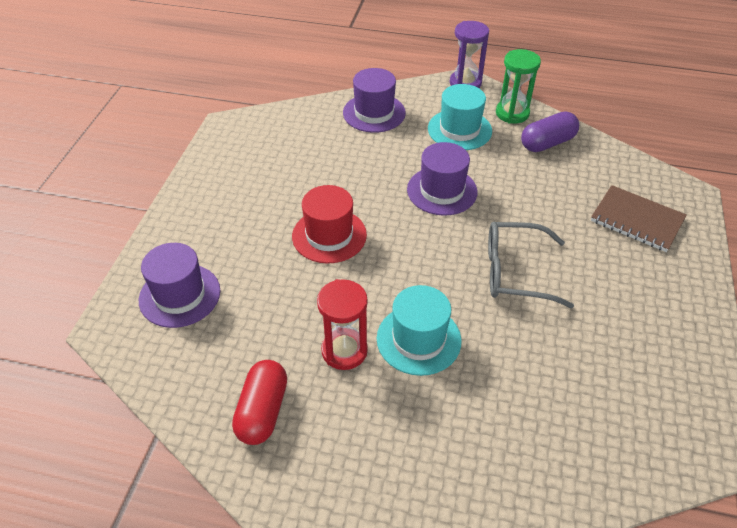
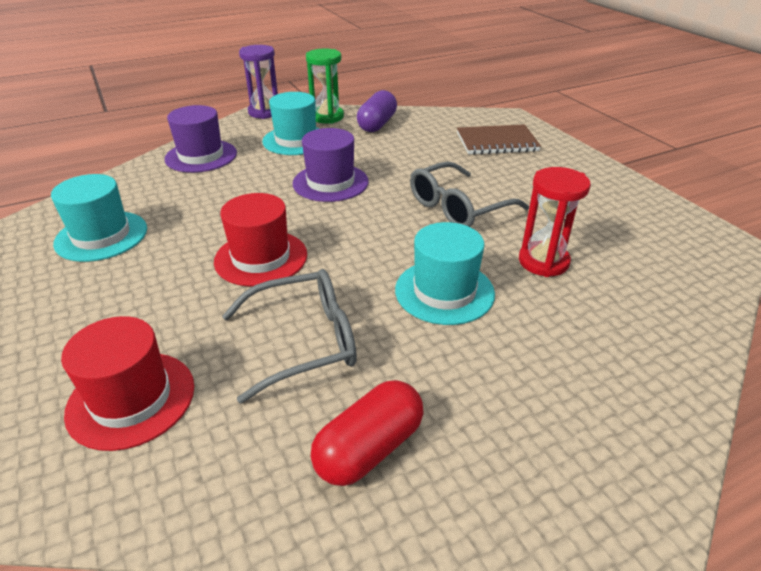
camera: 40 degrees left, 10 degrees down
(179, 295) = (131, 399): purple hat -> red hat
(253, 160) = (101, 236): none -> turquoise hat
(262, 411) = (369, 448): red capsule -> red capsule turned 75 degrees clockwise
(295, 318) = (304, 341): none -> grey glasses
(344, 351) = (389, 339): red hourglass -> red hourglass (543, 262)

